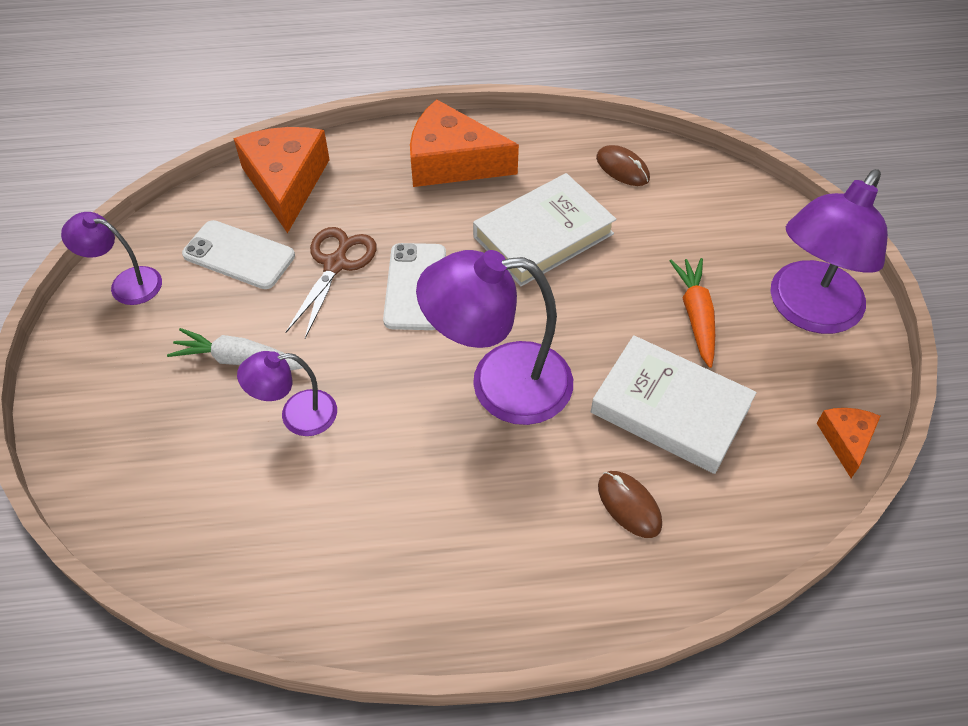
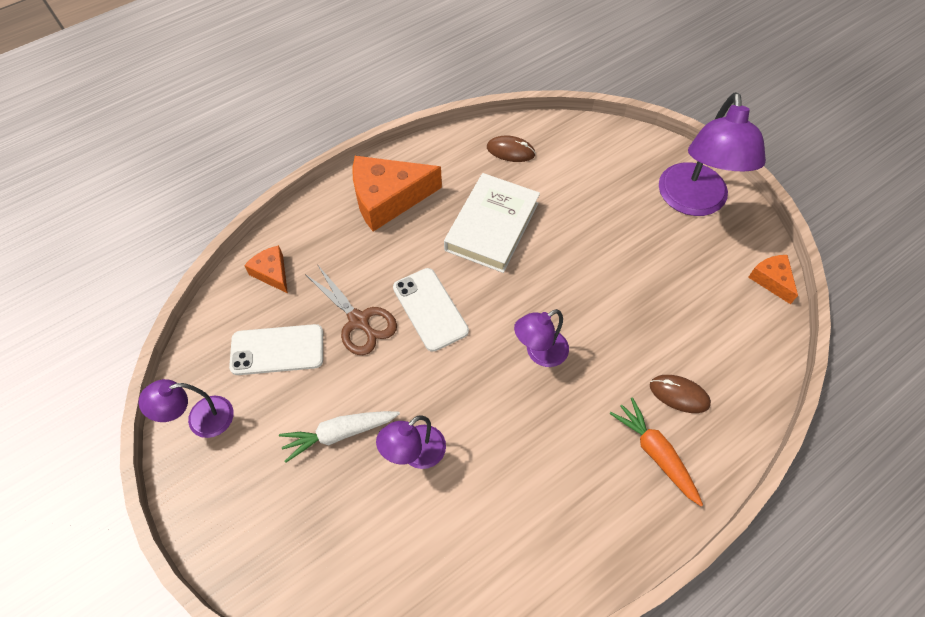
camera: 30 degrees left, 5 degrees up
(286, 183) = (272, 273): orange cheese -> orange cheese, size x0.51
(335, 264) = (359, 321): brown scissors -> brown scissors turned 150 degrees clockwise
(500, 384) = (539, 353): purple lamp -> purple lamp, size x0.54
(670, 409) = (658, 313): white book -> none
(695, 316) = (630, 238): orange carrot -> orange carrot (655, 453)

